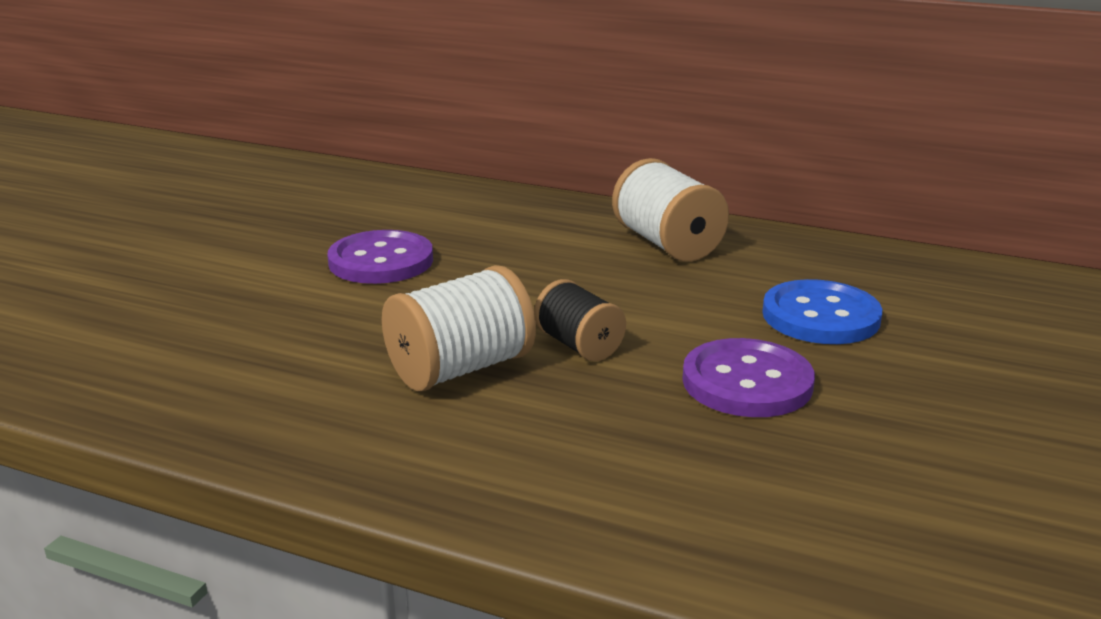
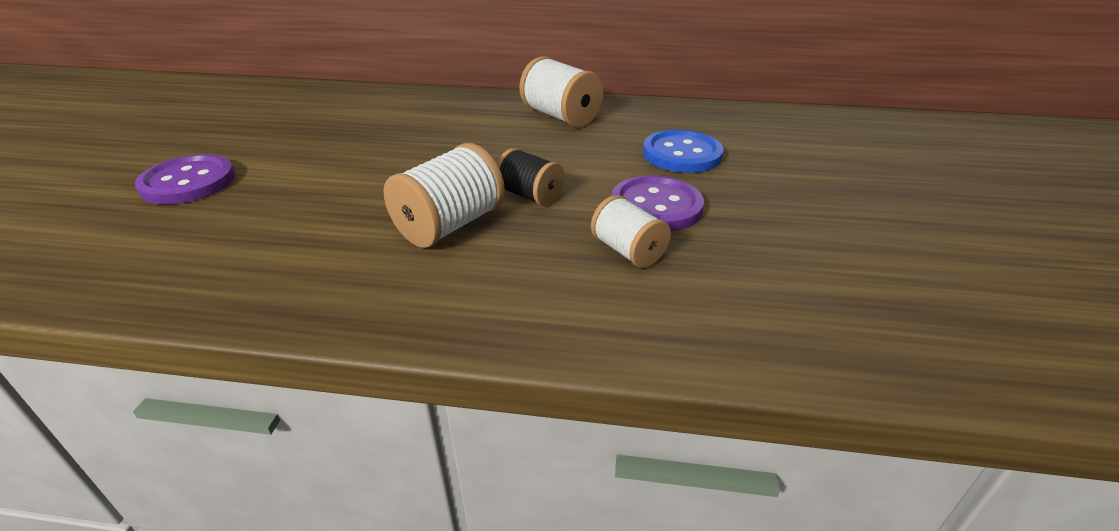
camera: 15 degrees left, 10 degrees up
(381, 261) = (360, 151): purple button -> purple button (188, 182)
(680, 434) = (628, 251): none -> white spool

